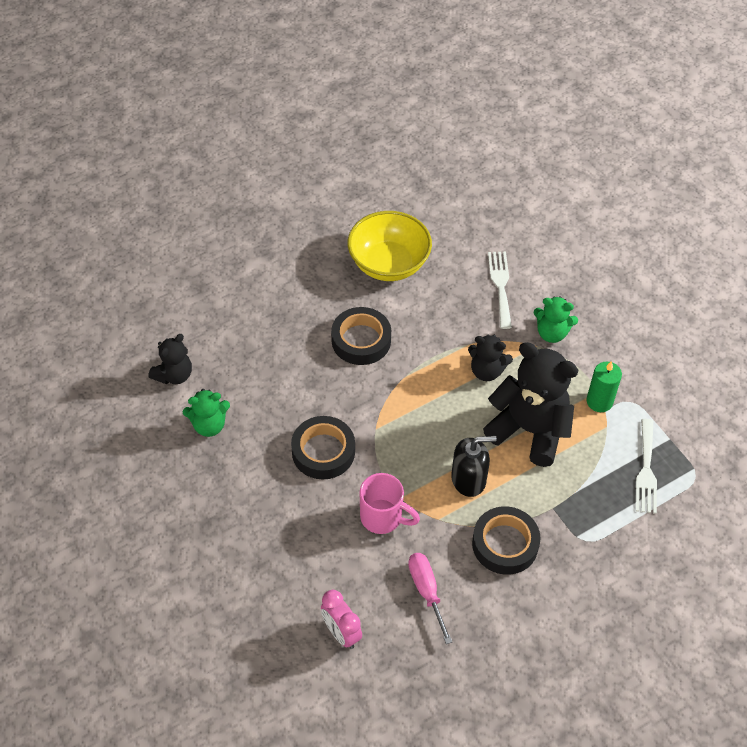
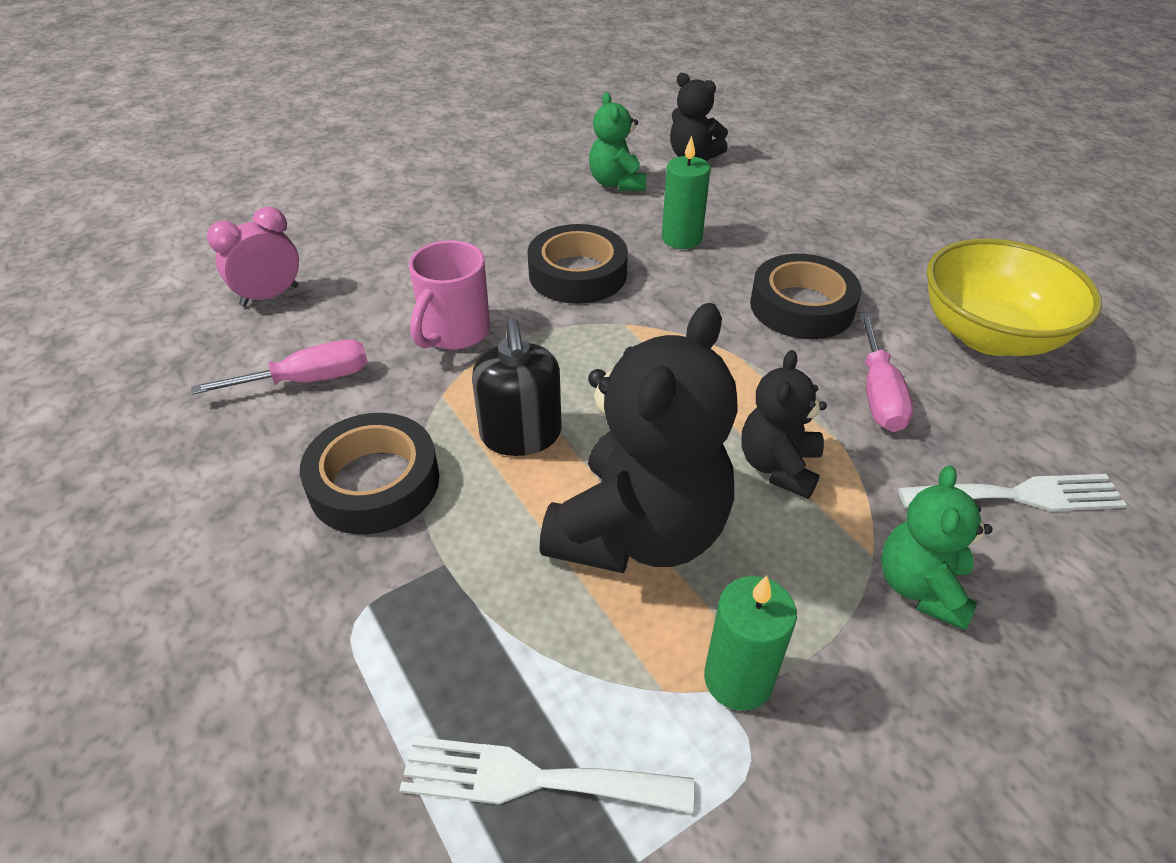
camera: 90 degrees right, 10 degrees down
(285, 392) = (681, 238): none -> green candle
(435, 321) = (878, 394): none -> pink screwdriver

